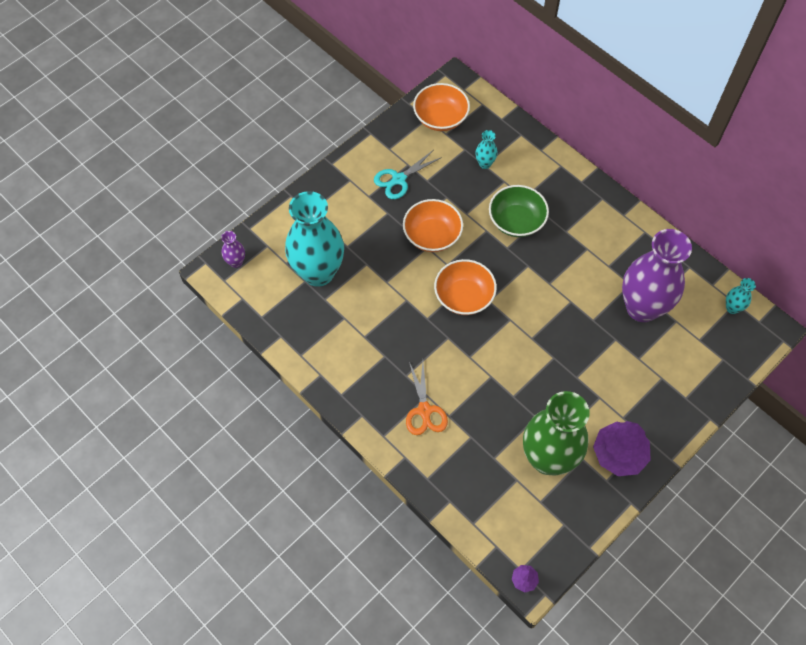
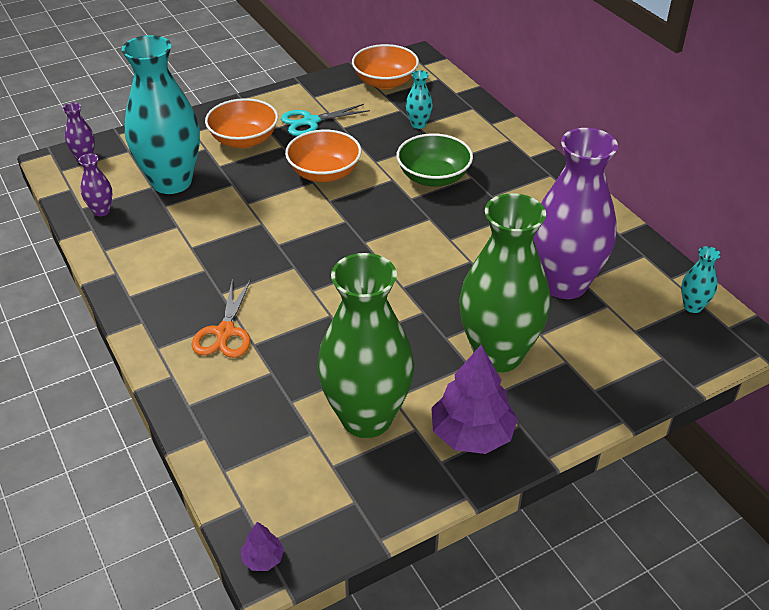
camera: 15 degrees right, 20 degrees down
(278, 316) = (101, 211): none -> purple vase
(464, 296) = (334, 232): orange bowl -> orange bowl (244, 140)
(616, 383) = (498, 355): none -> green vase

